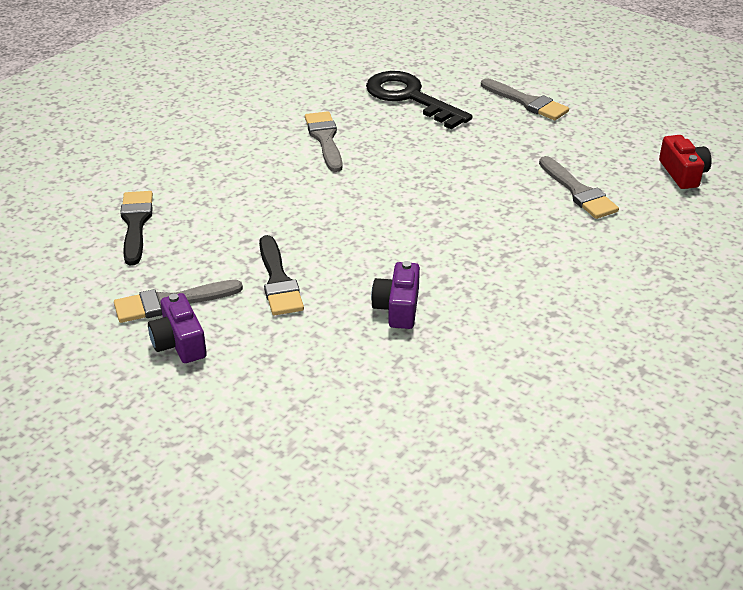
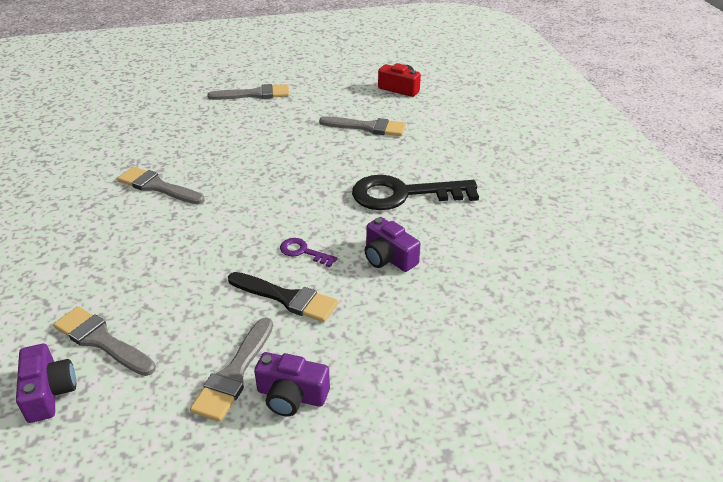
camera: 50 degrees left, 0 degrees up
(69, 234) = (49, 392): none -> purple camera
(135, 224) = (101, 341): black brush -> grey brush
(344, 257) = (303, 252): none -> purple key
(410, 98) = (174, 129): black key -> black key (403, 194)

